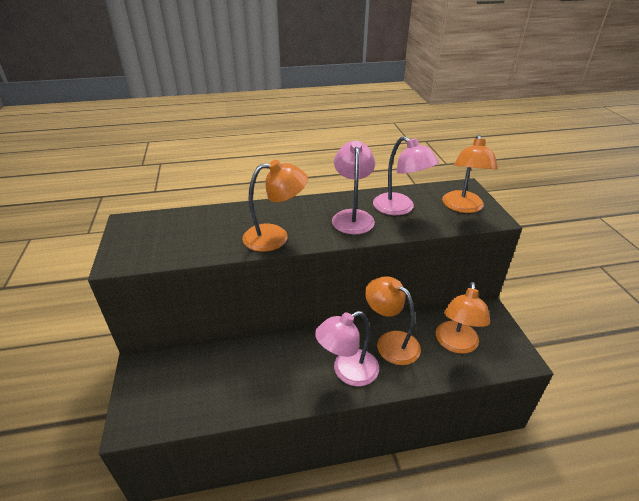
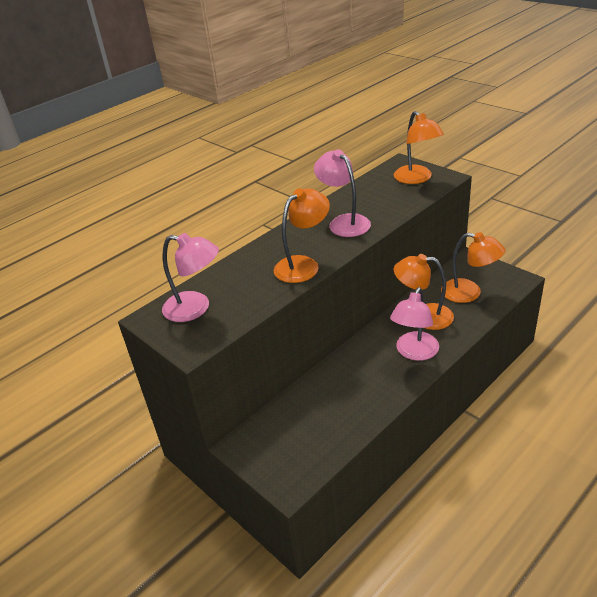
camera: 30 degrees left, 0 degrees up
(400, 208) = (372, 200): pink lamp -> pink lamp (195, 308)
(456, 344) = (469, 293): orange lamp -> orange lamp turned 45 degrees counterclockwise

